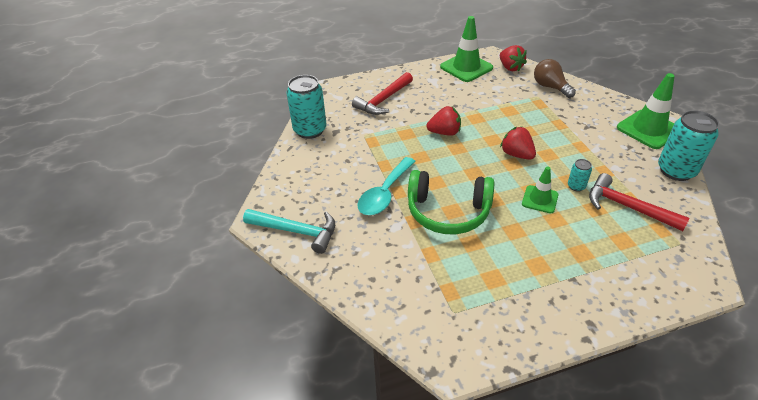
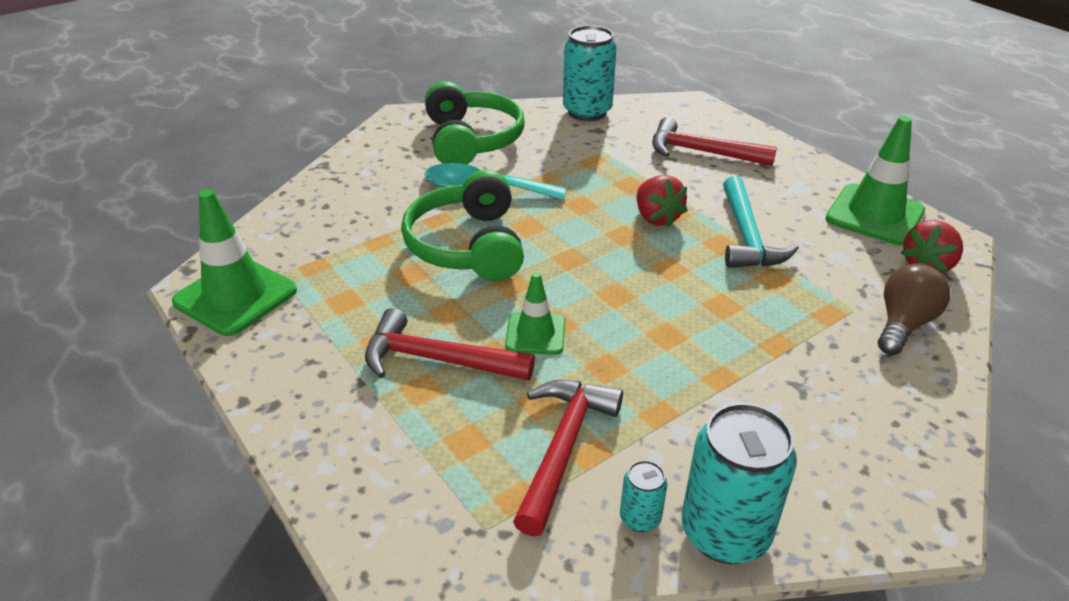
camera: 70 degrees right, 5 degrees down
(296, 231) = (390, 142): turquoise hammer -> turquoise hammer (747, 236)
(317, 189) = (471, 140): none -> green headphones
(516, 154) = (644, 298): red strawberry -> none
(557, 242) = (437, 359): none -> red hammer
(576, 186) = (591, 376): turquoise can -> turquoise can (640, 518)
(648, 129) = (860, 487): green traffic cone -> green traffic cone (235, 296)

